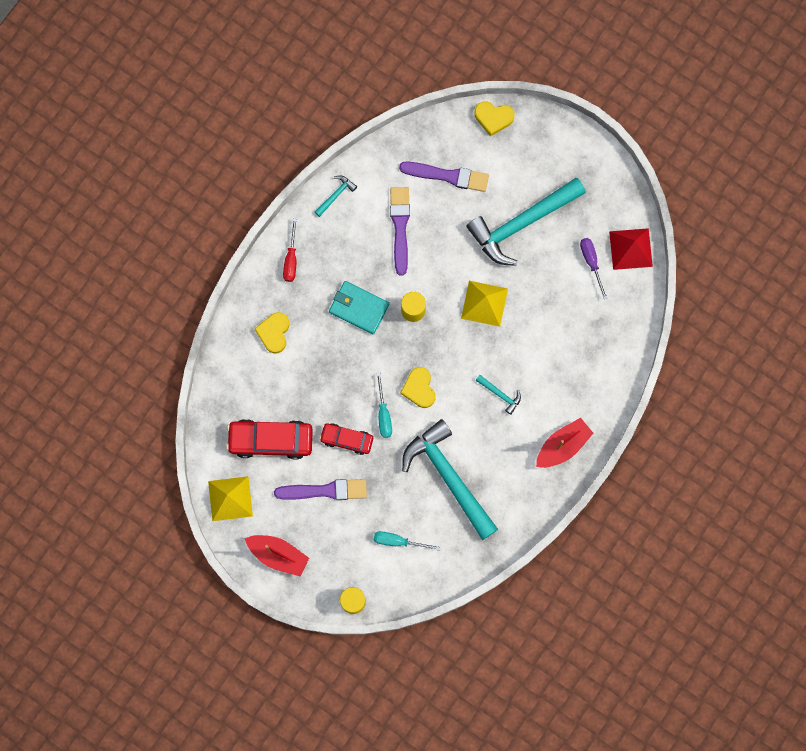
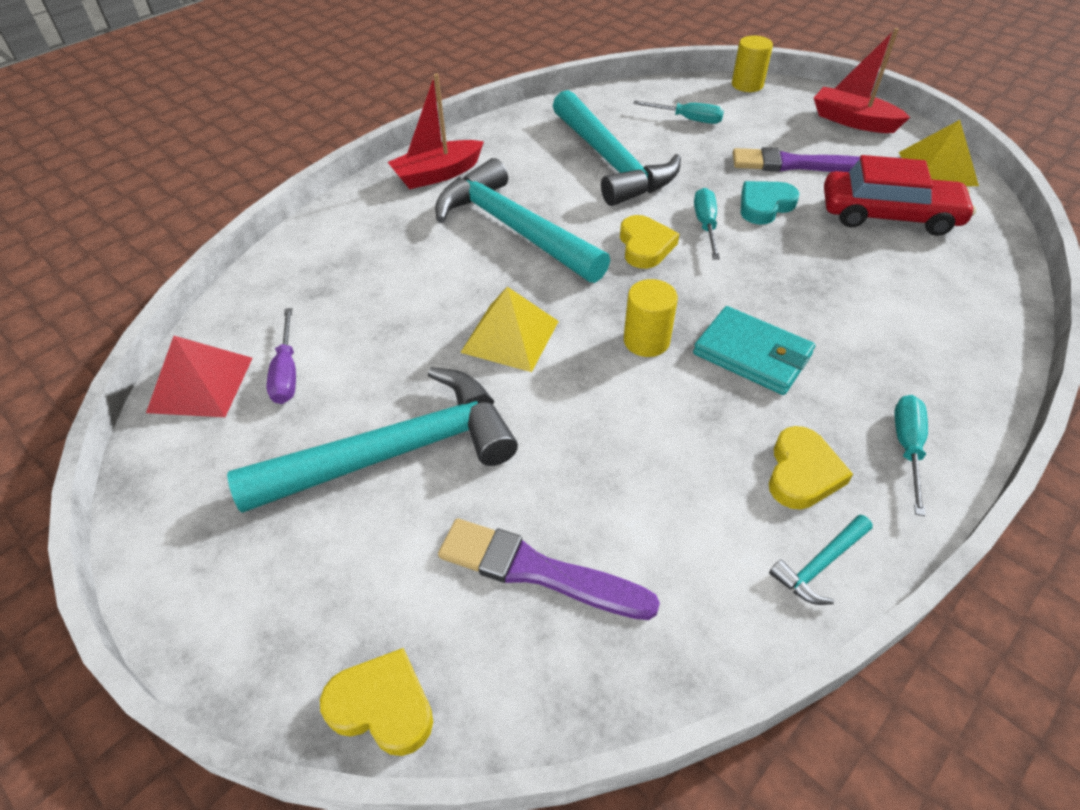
camera: 170 degrees left, 30 degrees down
(274, 333) = (916, 337): yellow heart -> yellow heart (802, 473)
(291, 259) = (907, 448): red screwdriver -> turquoise screwdriver
(346, 439) = (764, 206): red car -> turquoise heart
(400, 227) = (663, 478): purple brush -> none
(500, 394) = (514, 228): turquoise hammer -> turquoise hammer, size x2.48

